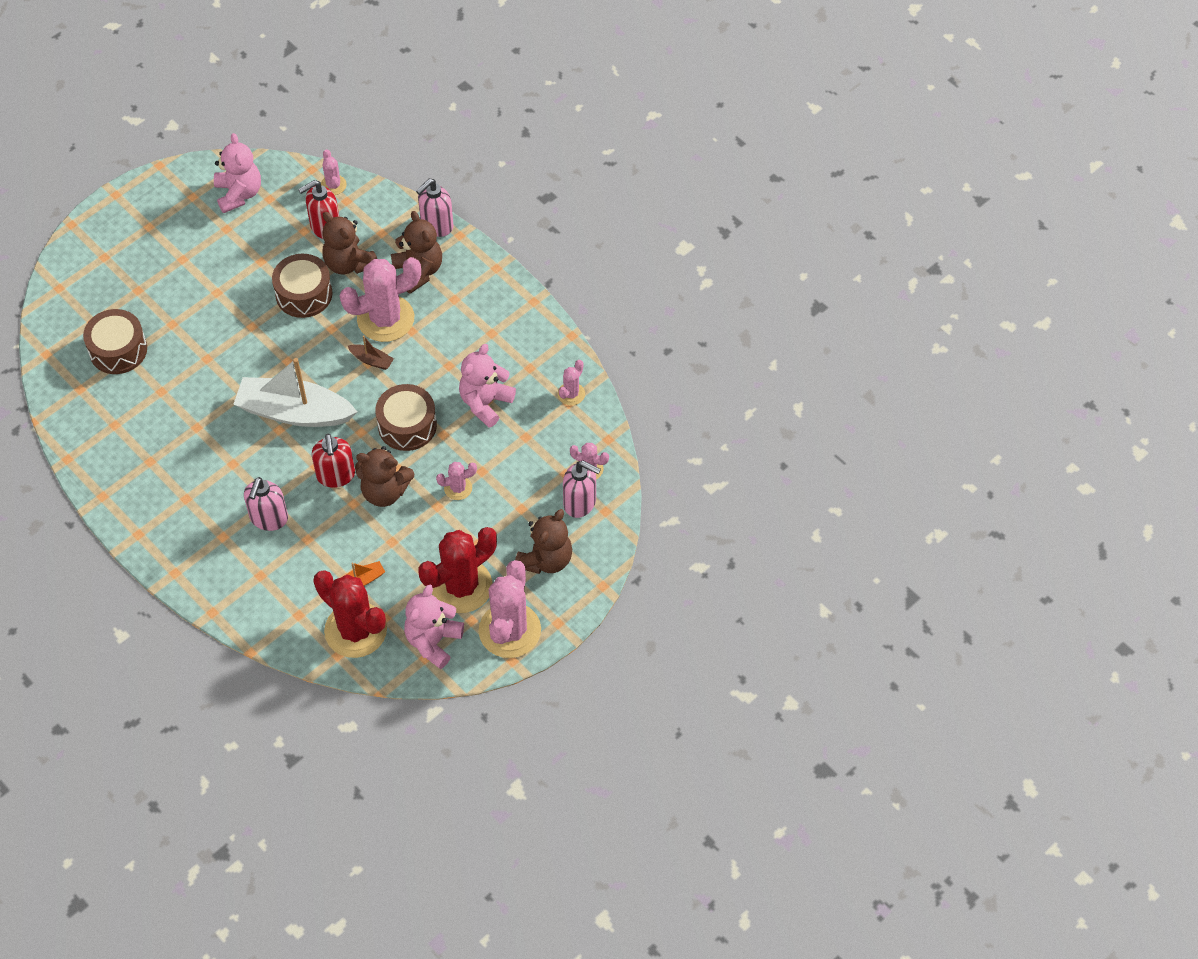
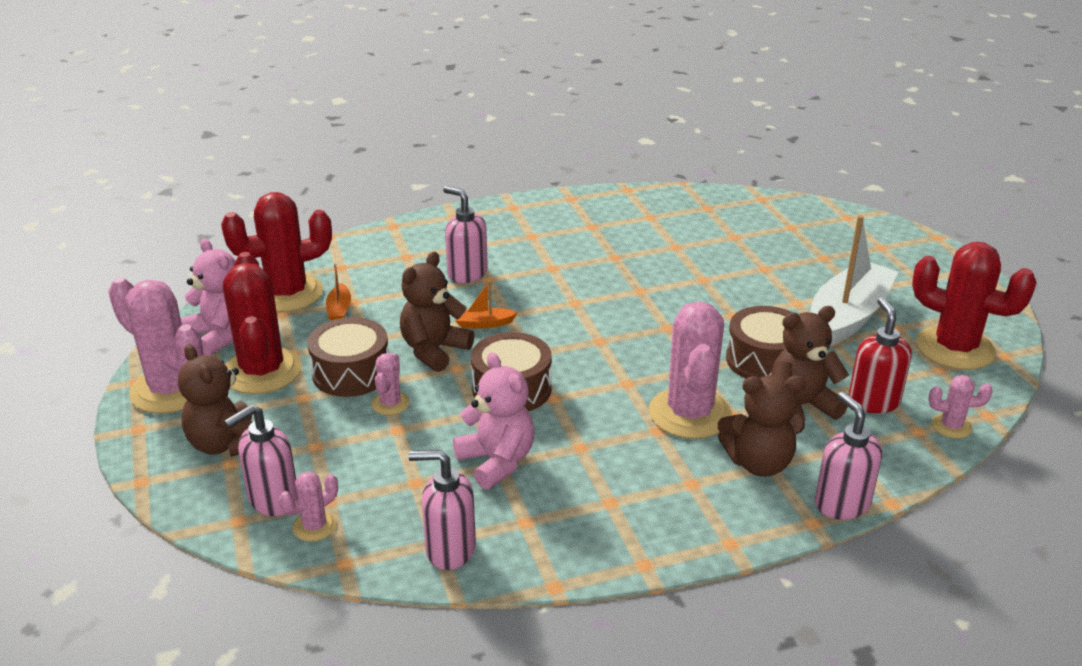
camera: 115 degrees right, 25 degrees down
(118, 350) = (745, 233): brown drum -> brown drum (351, 373)
(239, 194) = (955, 348): pink teddy bear -> red cactus
(294, 412) = (591, 316): white boat -> white boat (847, 317)
(336, 476) = (483, 324): red soap dispenser -> orange boat
(372, 360) = (629, 386): brown boat -> none
(571, 394) = (449, 549): pink cactus -> pink soap dispenser

